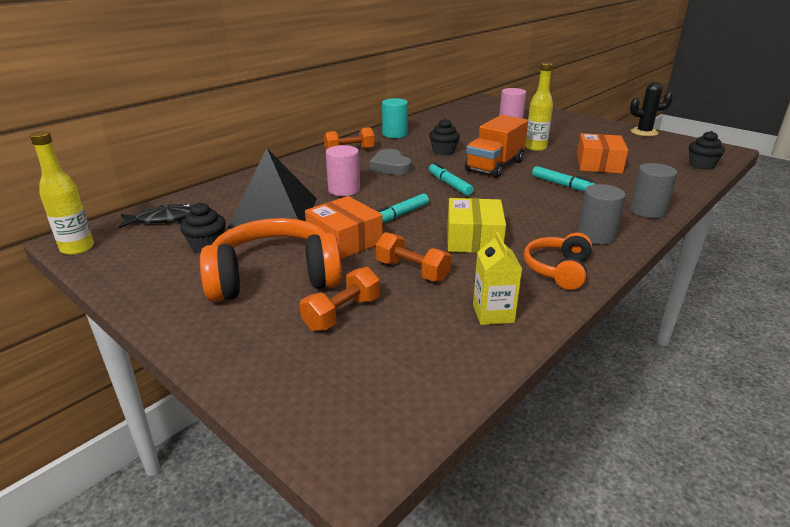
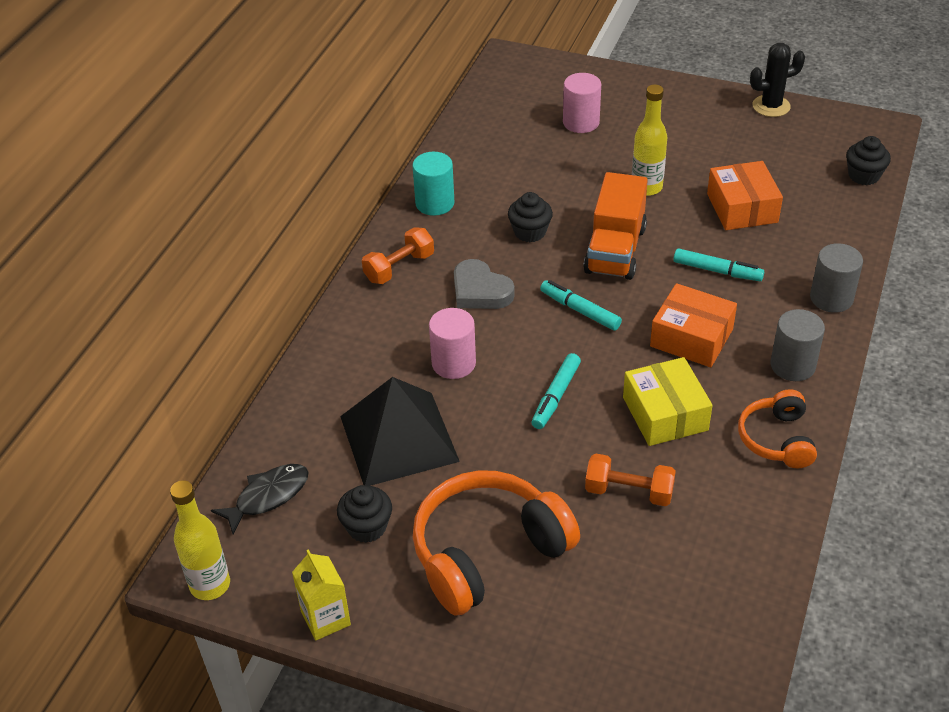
camera: 20 degrees left, 15 degrees up
(342, 313) = (597, 581): orange dumbbell -> none
(344, 240) = (522, 464): orange box -> orange box (691, 338)
(493, 313) = (743, 529): yellow carton -> yellow carton (325, 618)

